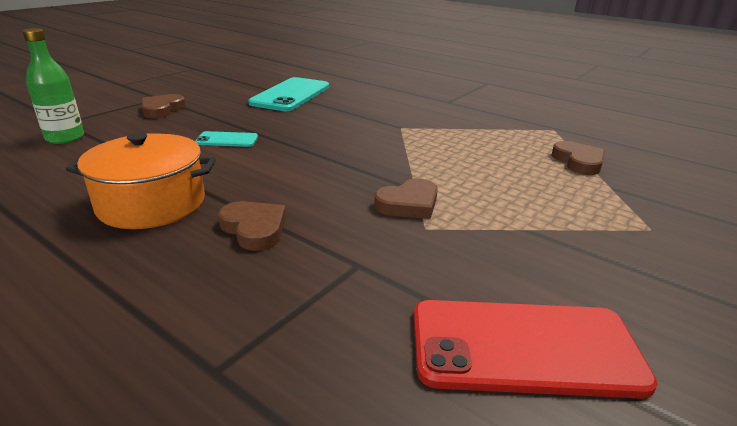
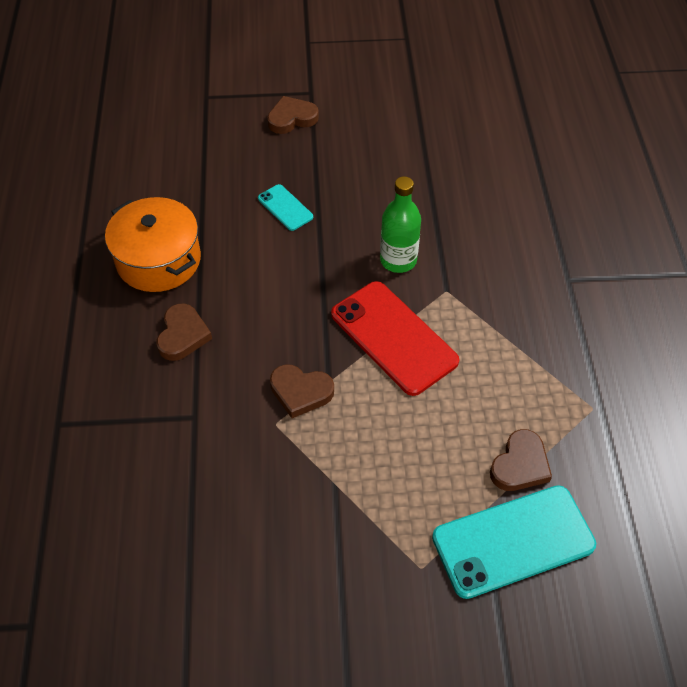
camera: 50 degrees right, 25 degrees up
(65, 138) = (187, 126): green bottle -> green bottle (398, 260)
(291, 95) = (428, 159): turquoise phone -> turquoise phone (513, 541)
(524, 348) = (188, 547): red phone -> red phone (393, 337)

